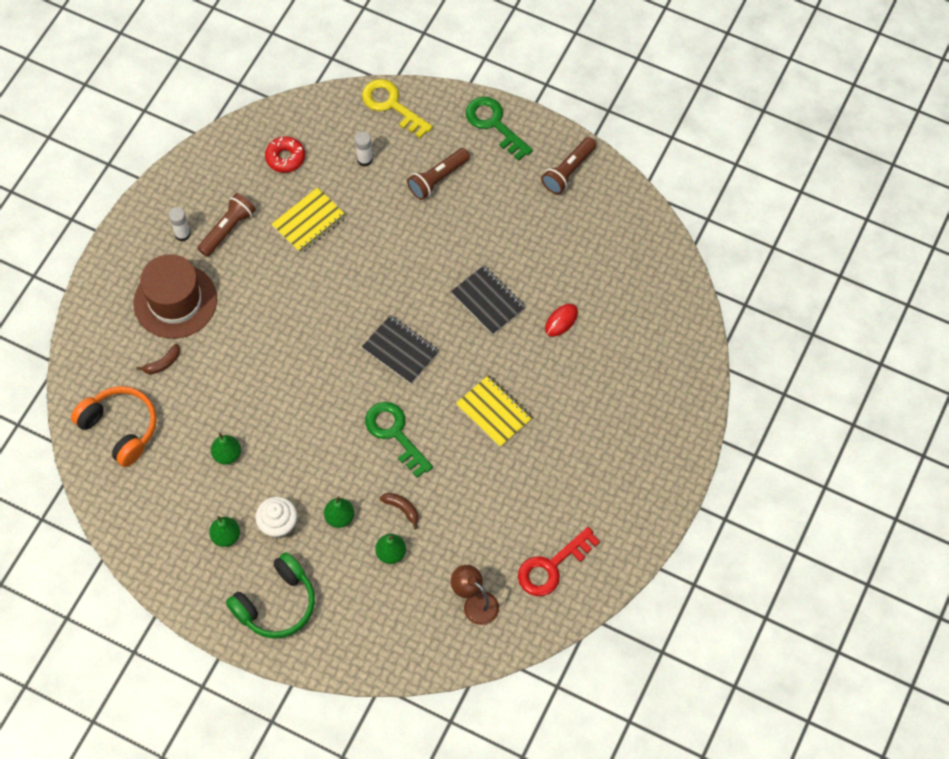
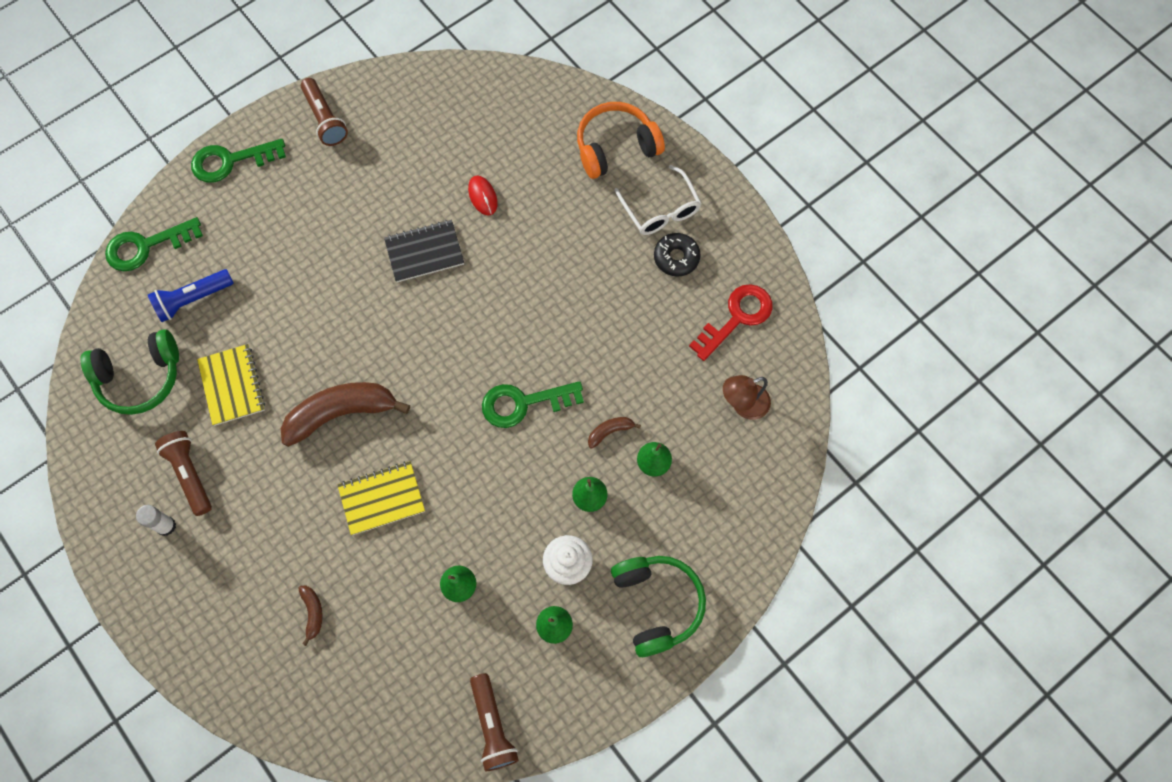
camera: 65 degrees left, 5 degrees up
(120, 428) = (367, 693): orange headphones -> orange headphones (616, 147)
(175, 301) = (244, 567): brown hat -> none
(285, 158) = (140, 378): red donut -> green headphones
(323, 307) = (341, 413): none -> brown banana
(364, 159) = (193, 299): white glue stick -> blue flashlight
(392, 105) = (146, 246): yellow key -> green key
(400, 350) = (433, 358): black notebook -> none
(438, 179) = (260, 239): brown flashlight -> brown flashlight (492, 725)
(494, 412) = (548, 299): yellow notebook -> yellow notebook (382, 498)
(552, 566) = (736, 318): red key -> red key turned 120 degrees counterclockwise
(583, 495) = (676, 258): none -> black donut
(622, 464) = (660, 210): none -> white glasses

